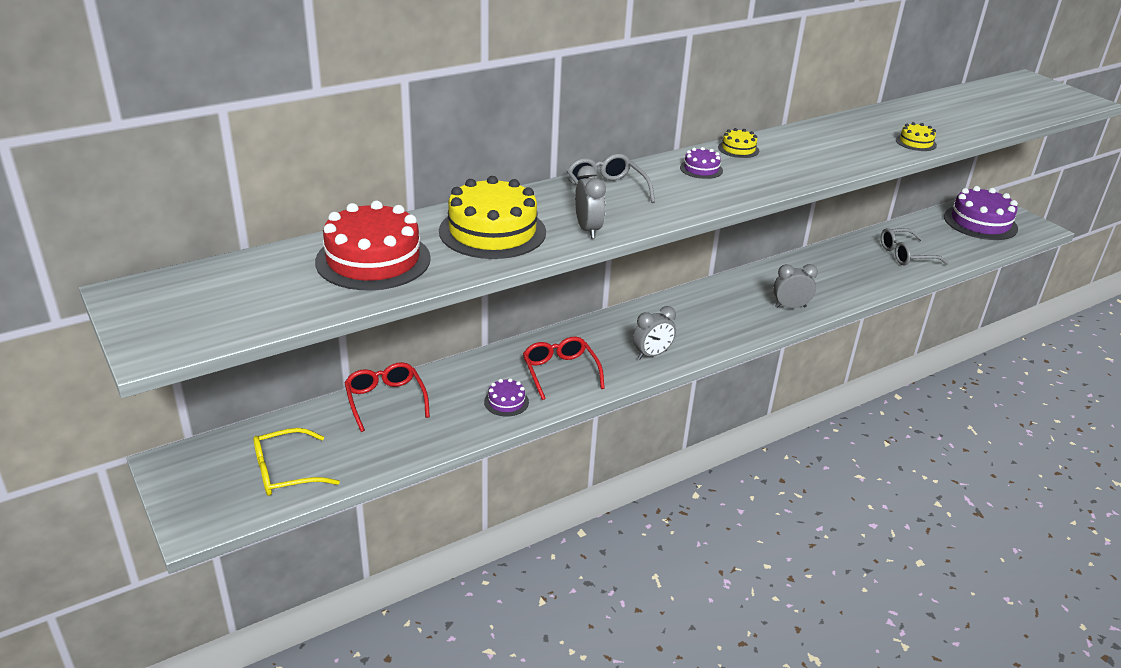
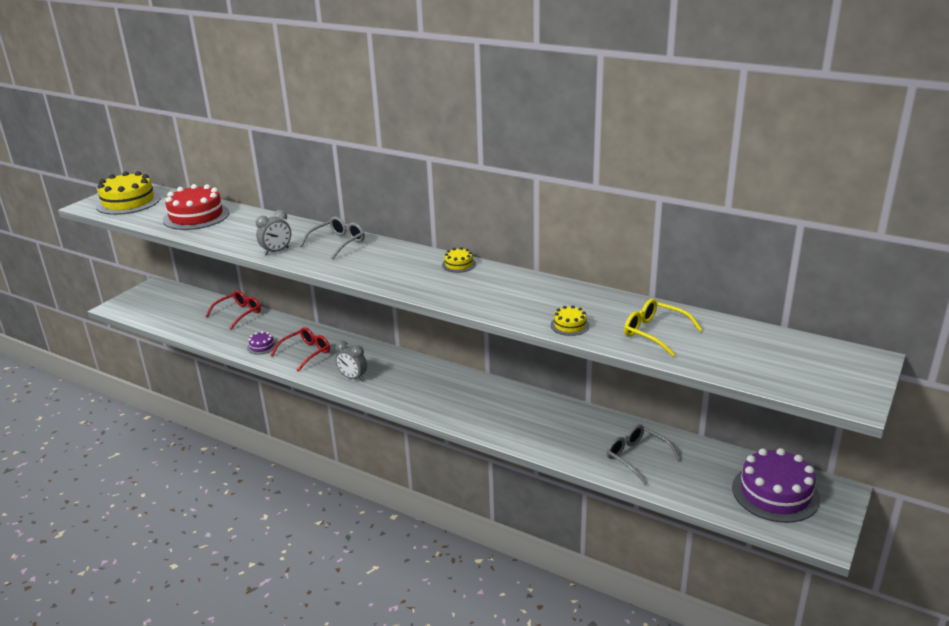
camera: 65 degrees right, 5 degrees down
(285, 472) = (163, 311): yellow glasses -> yellow glasses (655, 333)
(492, 231) = (252, 231): yellow cake -> yellow cake (128, 202)
(701, 169) = (406, 261): purple cake -> none
(790, 307) = (473, 417): grey clock -> none

